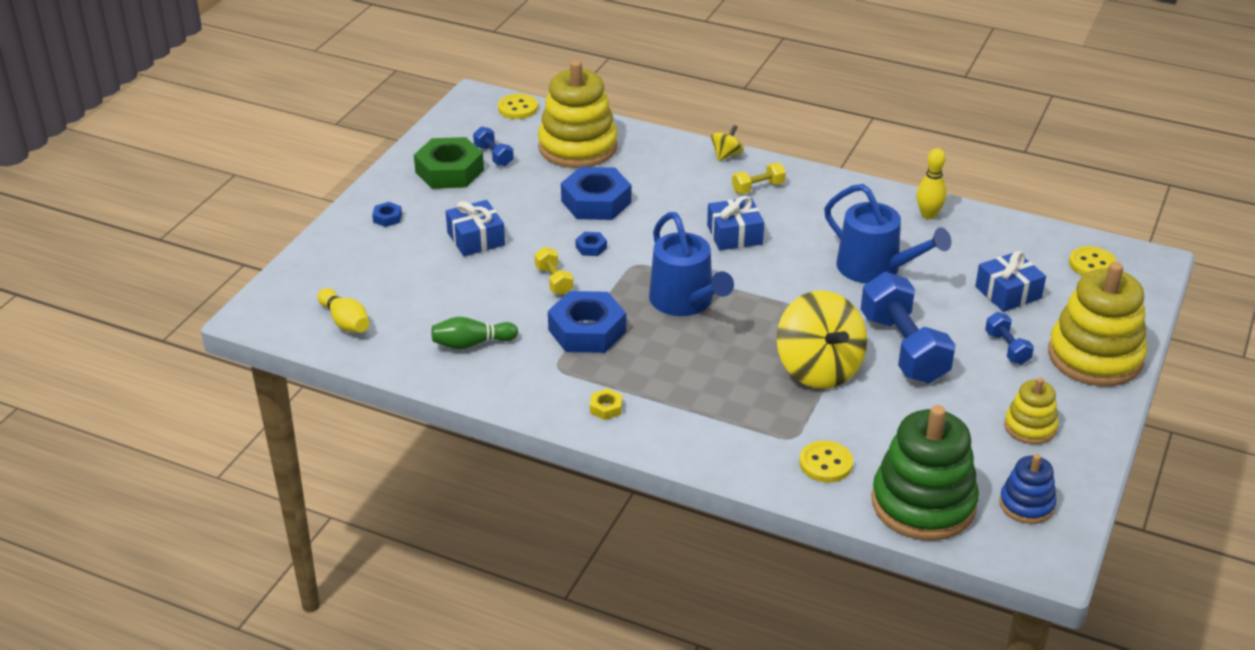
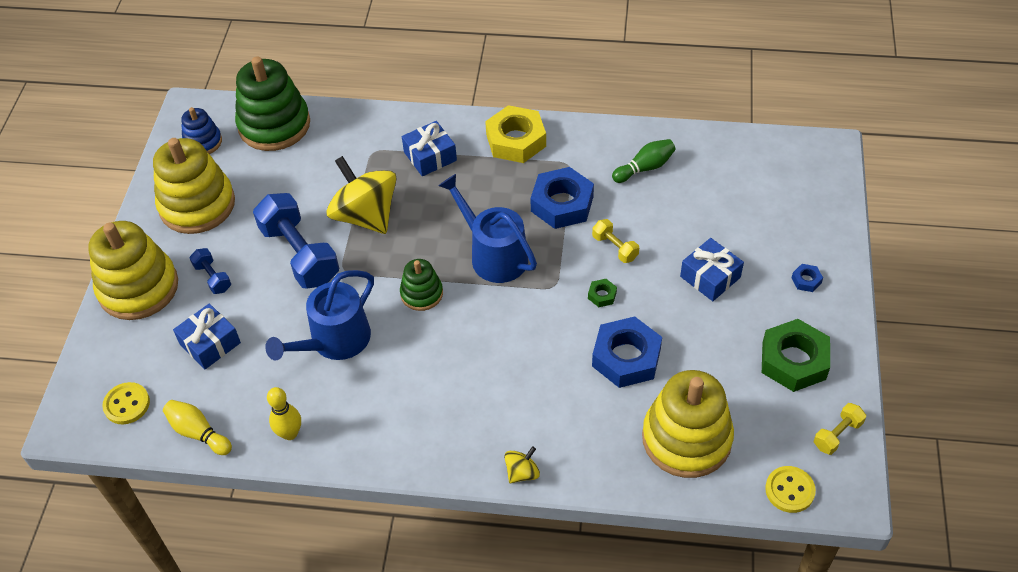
camera: 165 degrees right, 15 degrees up
(345, 322) = (755, 162): yellow bowling pin -> yellow bowling pin (198, 433)
(493, 156) = (765, 398): blue dumbbell -> none
(591, 247) = (602, 295): blue nut -> green nut
(606, 408) = (516, 140): yellow nut -> yellow nut, size x2.32
(726, 155) = (522, 472): yellow spinning top -> yellow spinning top turned 150 degrees counterclockwise
(734, 235) = (476, 349): blue gift -> blue gift (430, 156)
(758, 188) = (473, 426): yellow dumbbell -> yellow dumbbell (837, 434)
(775, 286) = (421, 293): none -> green stacking toy
(825, 463) = (345, 137): yellow button -> none
(875, 268) = (335, 341): blue watering can -> blue watering can turned 75 degrees counterclockwise
(1030, 427) = (197, 205): yellow stacking toy -> yellow stacking toy, size x1.90

